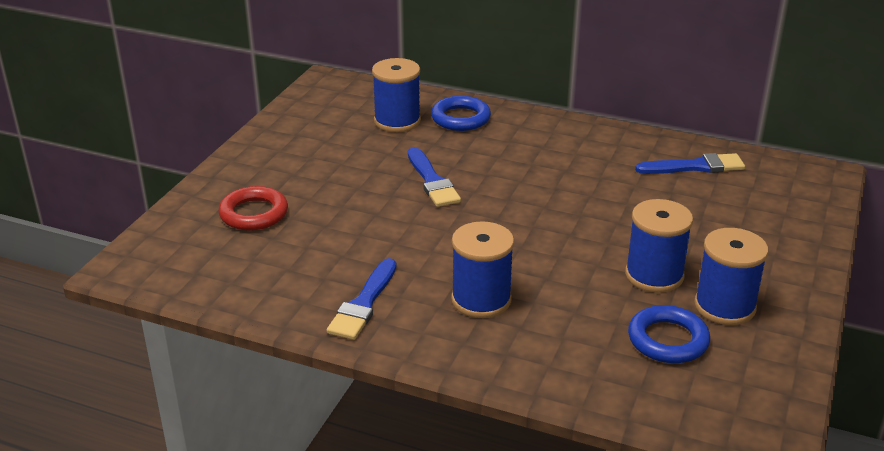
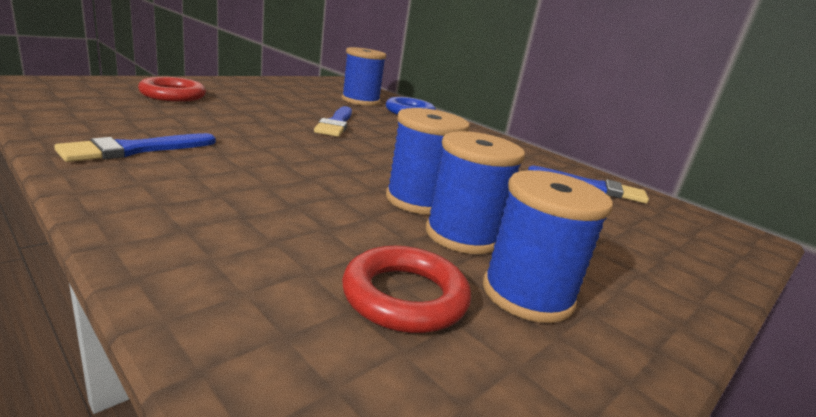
camera: 20 degrees right, 10 degrees down
(481, 300) = (244, 185): blue spool -> blue spool (419, 200)
(668, 340) = (405, 296): blue ring -> red ring

